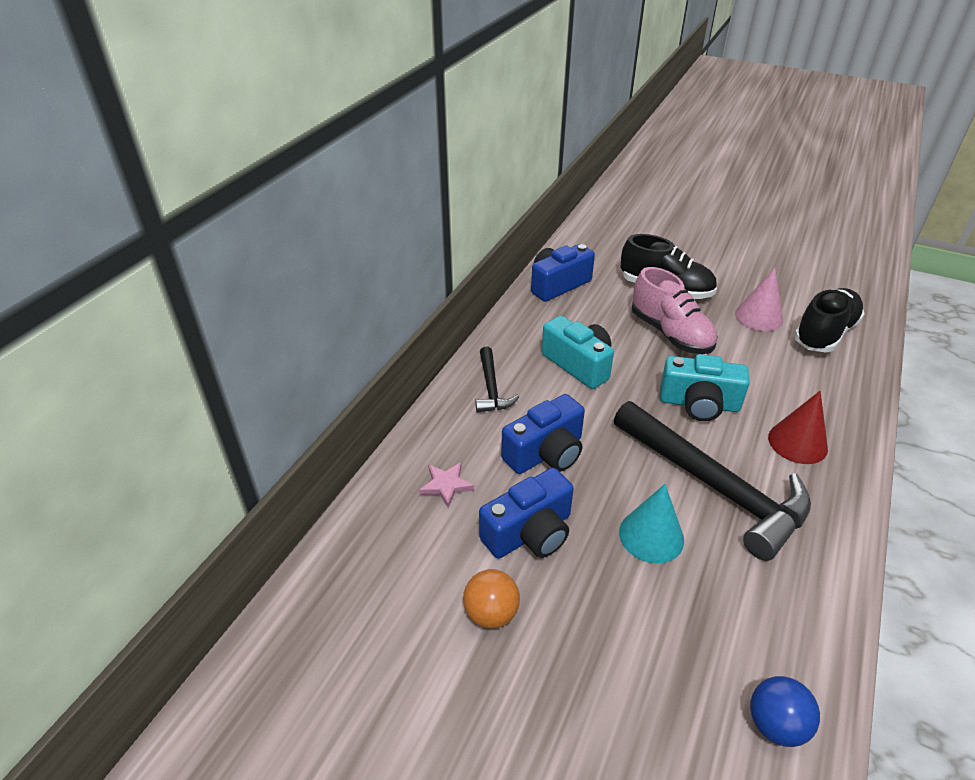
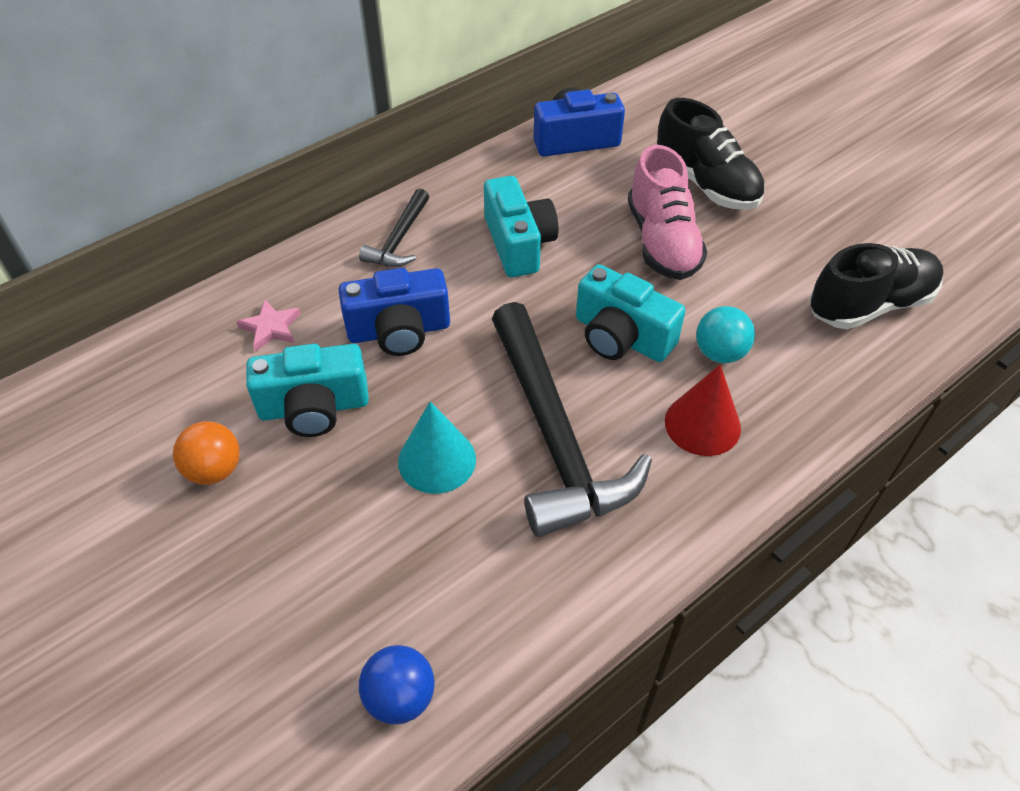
camera: 25 degrees right, 10 degrees up
(529, 533) = (314, 407): blue camera -> turquoise camera
(759, 316) = (798, 255): pink cone -> none
(767, 393) = (719, 353): none -> turquoise ball

